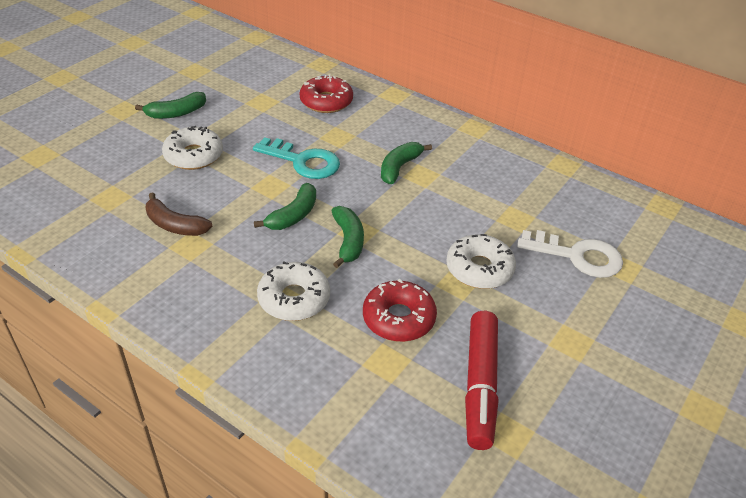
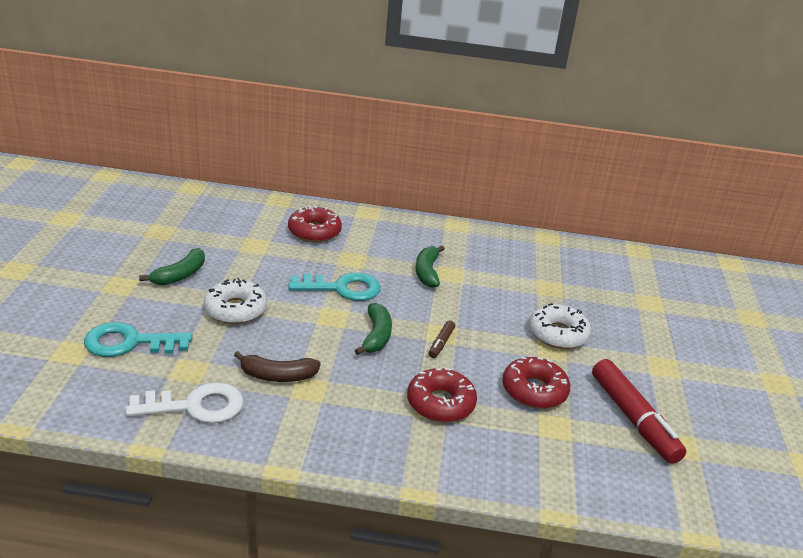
camera: 30 degrees left, 10 degrees down
(87, 160) = (130, 343): none -> turquoise key
(294, 299) = (440, 403): white donut -> red donut
(348, 241) = (441, 343): green banana -> brown marker
(577, 256) = (615, 303): white key -> white key (195, 406)

